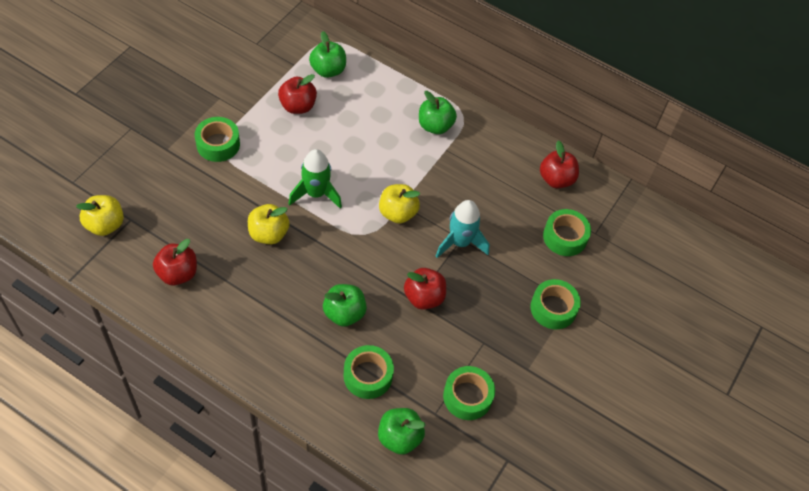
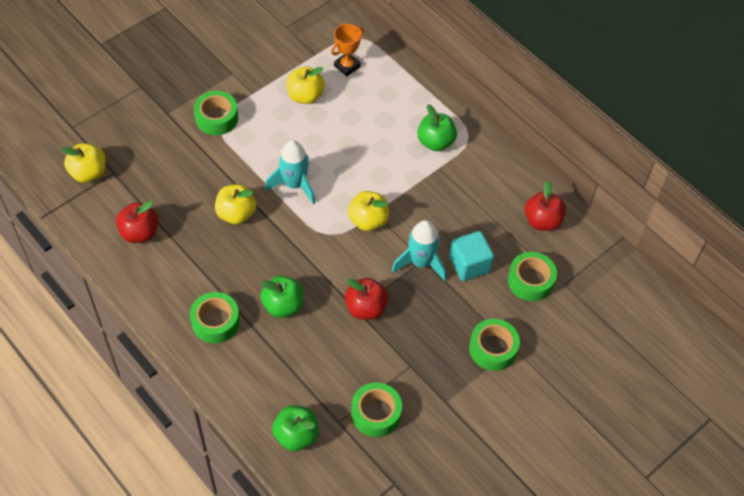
camera: 20 degrees right, 0 degrees up
(297, 106) = (305, 96): red apple -> yellow apple
(316, 193) = (294, 185): green rocket -> turquoise rocket
(328, 70) = (347, 66): green apple -> orange trophy
(368, 376) = (286, 370): green tape -> green tape (215, 322)
(505, 234) = (469, 265): none -> turquoise cube

